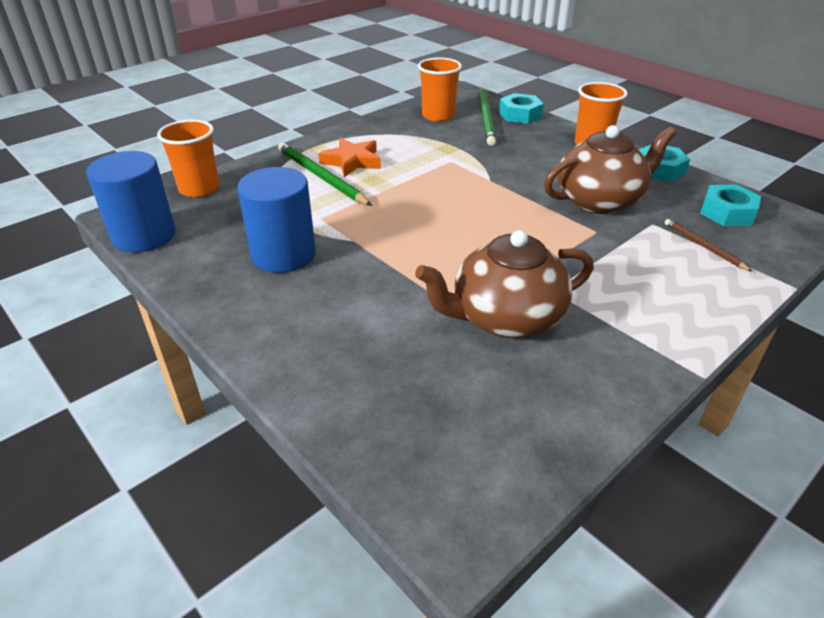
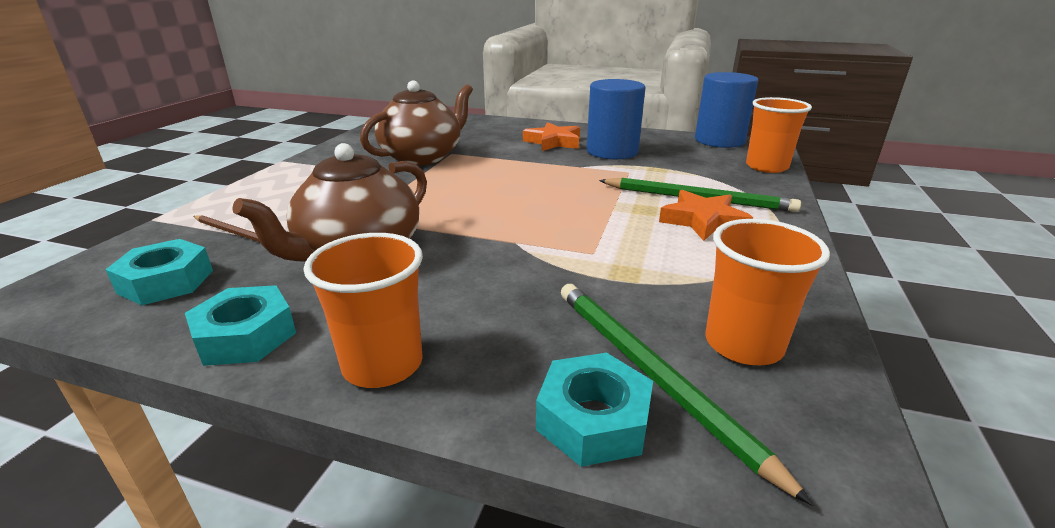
camera: 150 degrees right, 10 degrees down
(317, 298) = (553, 142): none -> orange star

